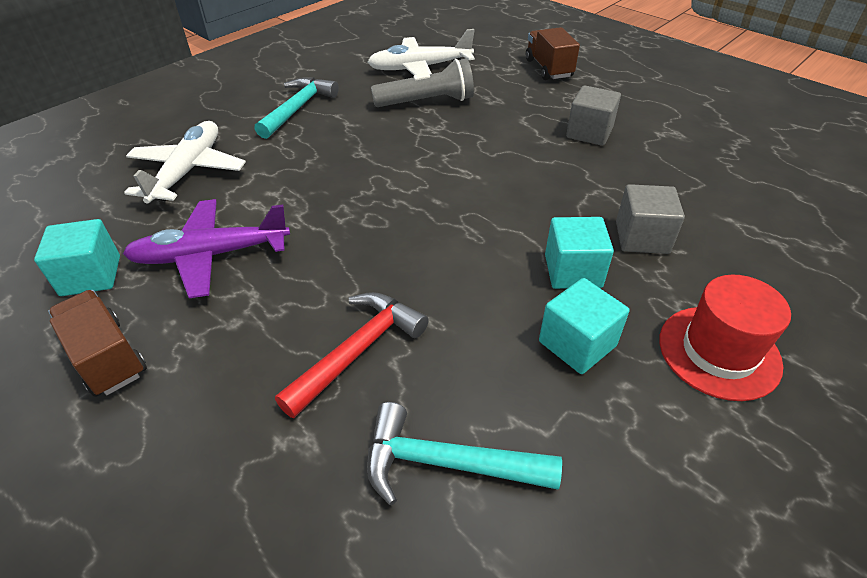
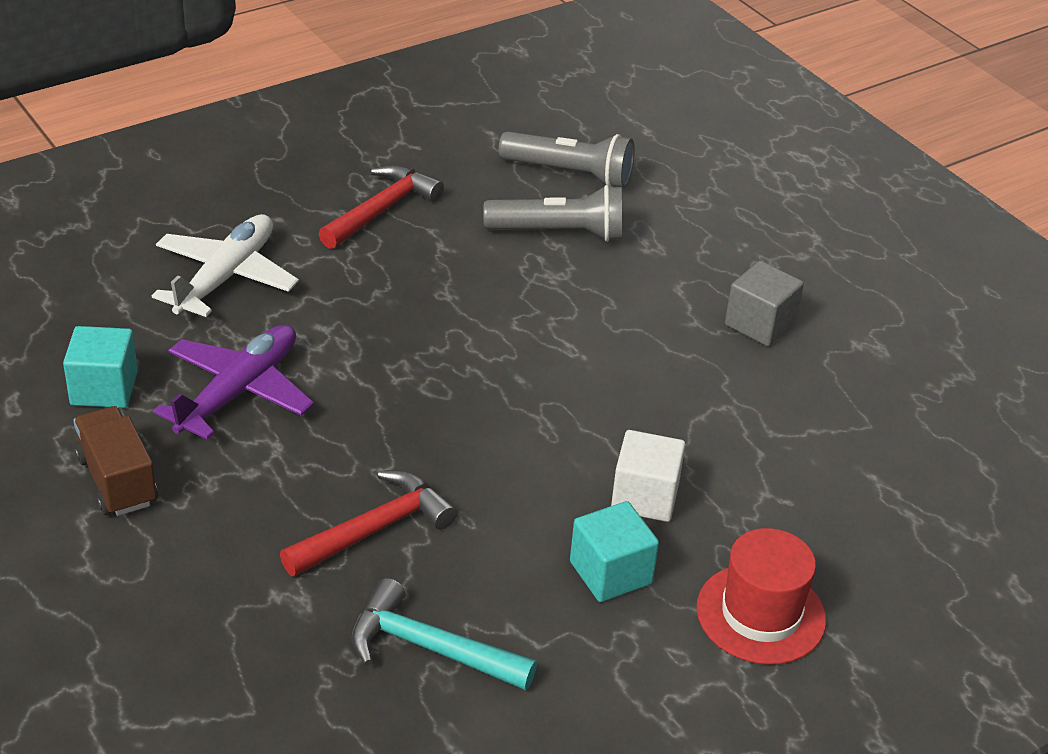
camera: 10 degrees right, 5 degrees down
(211, 255) = (238, 392): purple plane -> purple plane turned 120 degrees clockwise
(298, 109) = (382, 210): turquoise hammer -> red hammer
(420, 68) = (570, 174): white plane -> grey flashlight
(548, 68) = (755, 210): brown truck -> none
(573, 271) = (645, 497): turquoise cube -> white cube
(642, 237) = (749, 476): grey cube -> none

